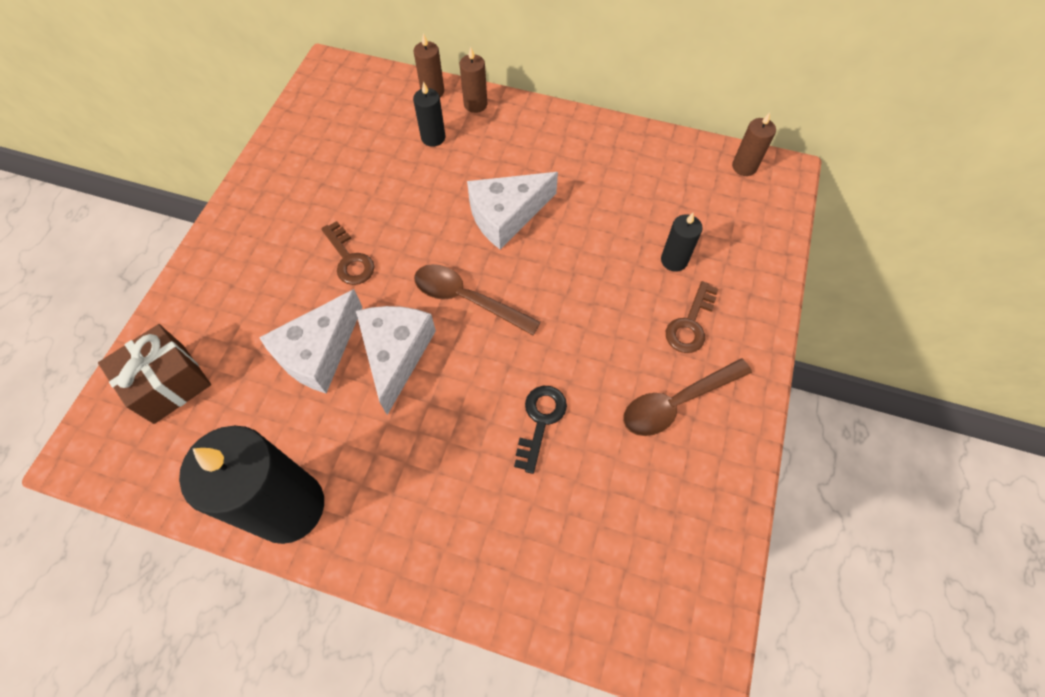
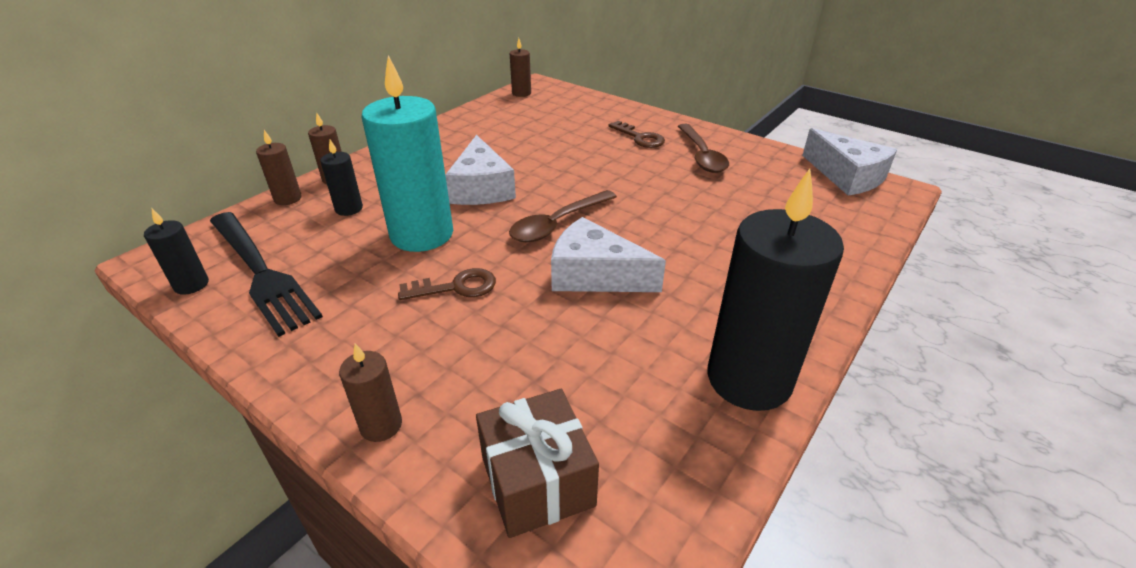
camera: 70 degrees left, 25 degrees down
(200, 278) = (381, 425): none -> brown candle
(318, 352) = (564, 328): white cheese -> white cheese (846, 176)
(331, 132) = (261, 273): none -> black fork
(413, 204) = (422, 234): none -> turquoise candle
(540, 421) = (697, 211): black key -> none
(674, 260) = (582, 131): black candle -> black candle (191, 284)

